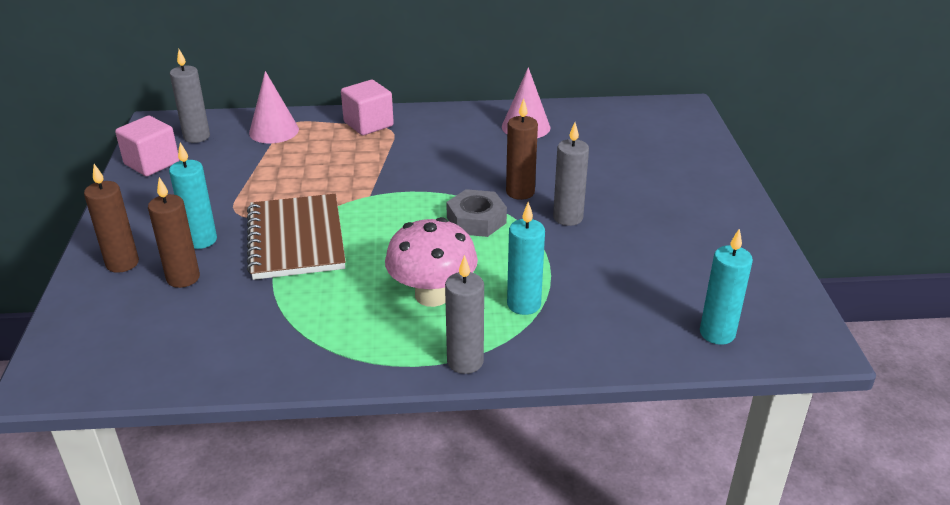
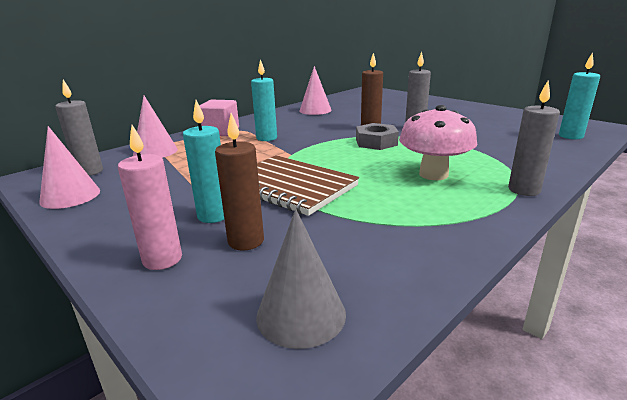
camera: 40 degrees left, 10 degrees down
(122, 263) = (162, 259): brown candle -> pink candle
(126, 352) = (301, 314): none -> grey cone
(152, 163) = (70, 196): pink cube -> pink cone
(523, 304) = (482, 159): turquoise candle -> turquoise candle (266, 138)

